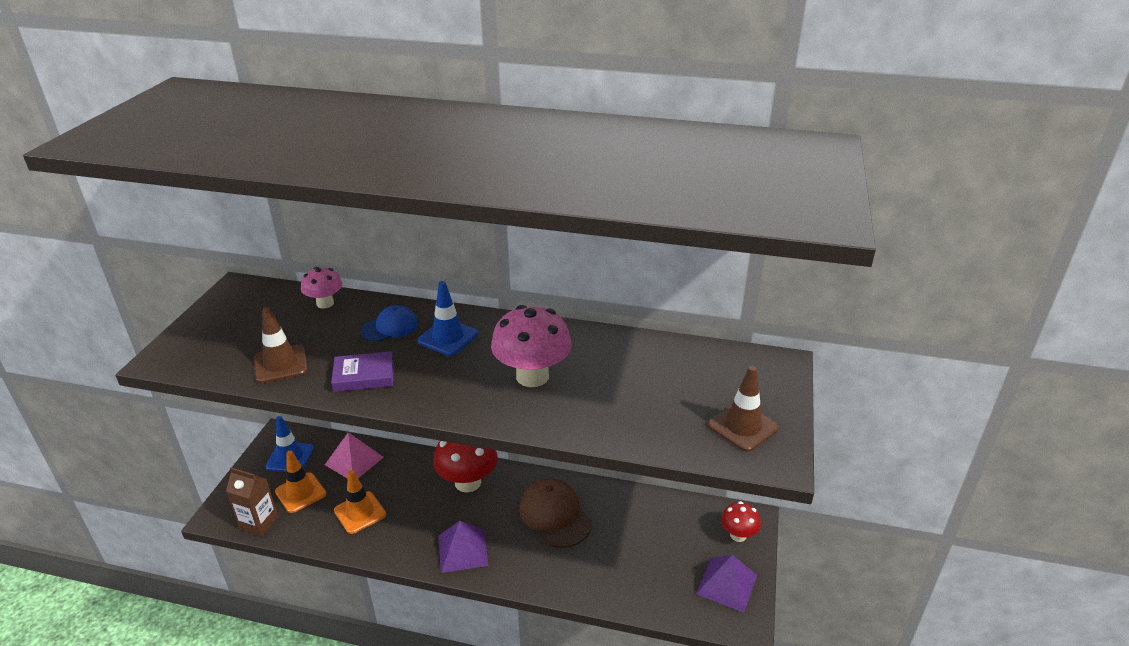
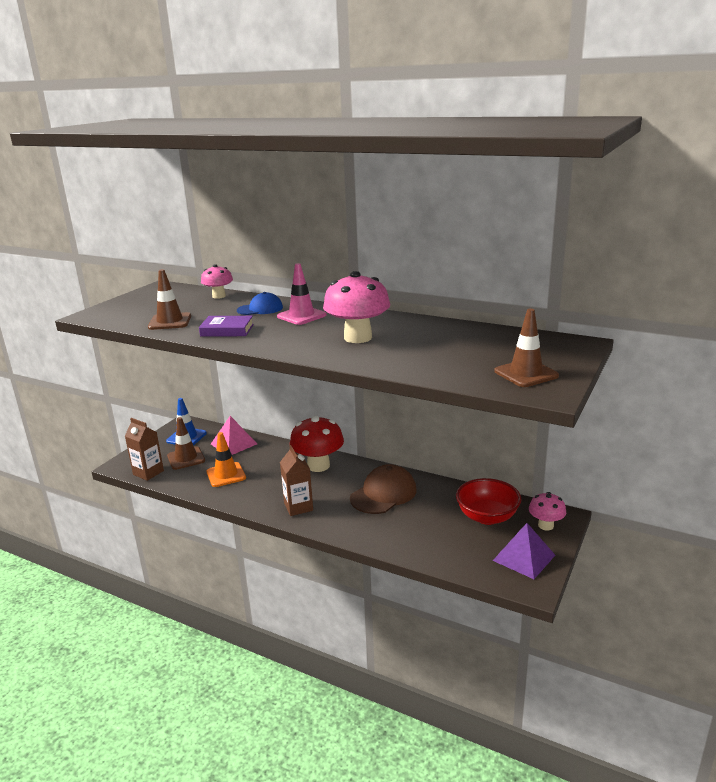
camera: 15 degrees right, 10 degrees down
(300, 493) = (186, 458): orange traffic cone -> brown traffic cone
(448, 337) = (301, 316): blue traffic cone -> pink traffic cone
(462, 550) = (298, 507): purple pyramid -> brown carton
(555, 515) = (383, 494): brown cap -> brown cap turned 60 degrees clockwise
(675, 532) = (487, 517): none -> red bowl
(738, 535) = (545, 525): red mushroom -> pink mushroom

